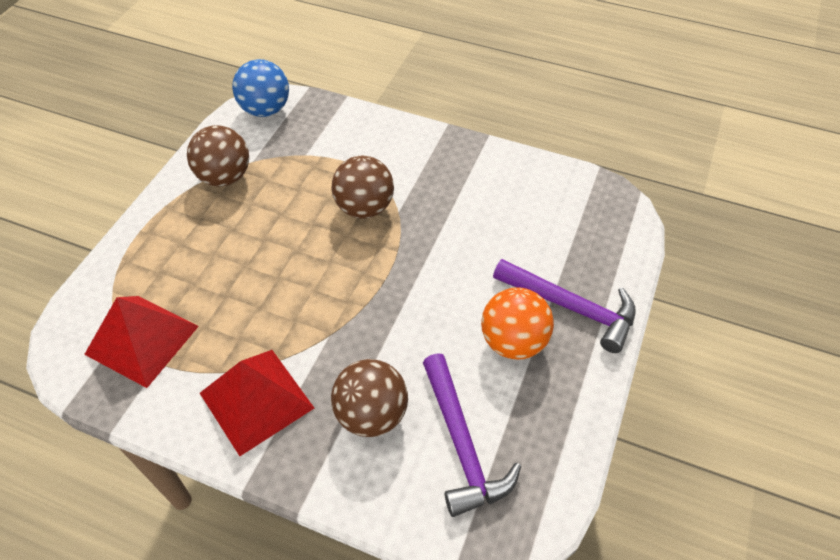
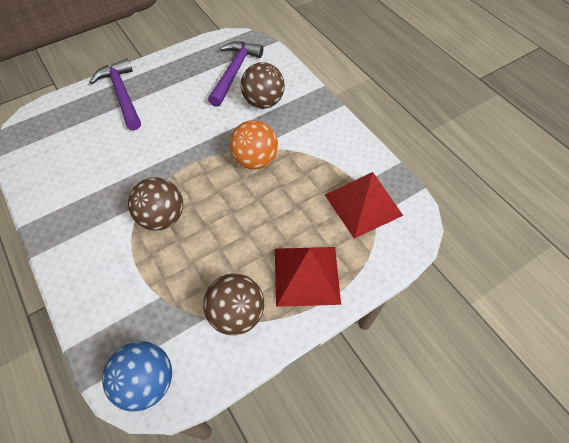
camera: 145 degrees left, 5 degrees up
(256, 400) = (315, 137): red pyramid -> red pyramid (306, 275)
(513, 342) = (167, 96): orange ball -> orange ball (255, 160)

